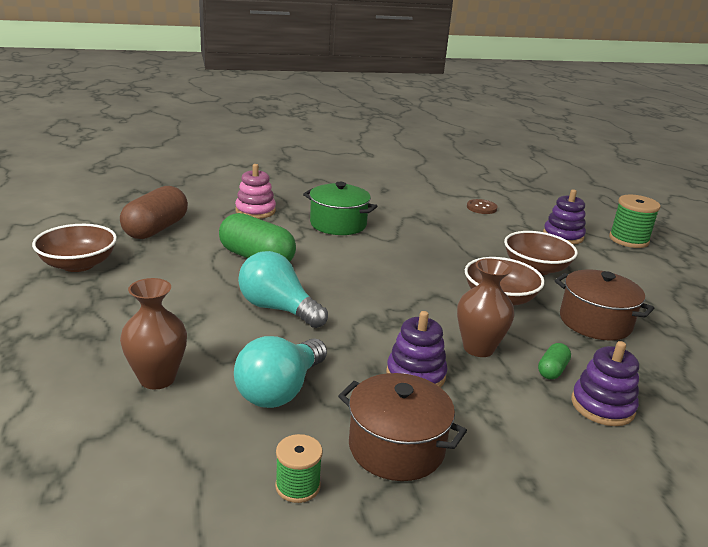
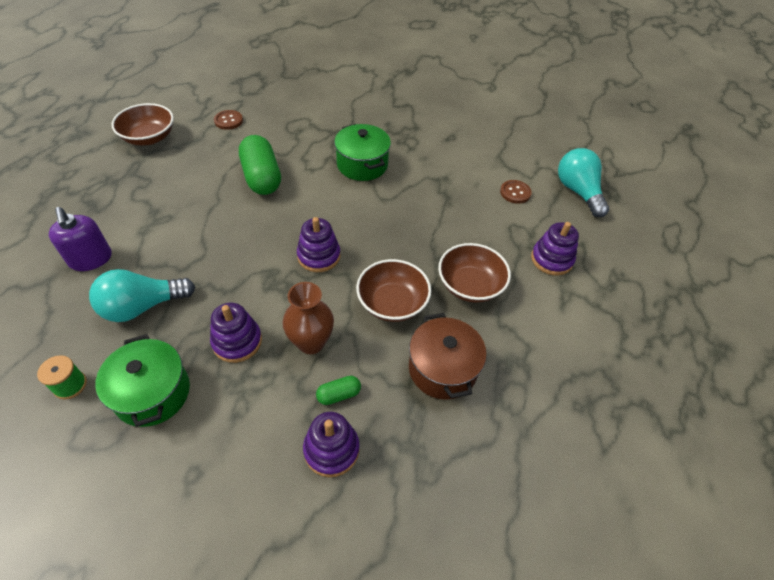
camera: 35 degrees right, 25 degrees up
(156, 229) = (228, 121): brown capsule -> brown button
(157, 378) = (91, 259): brown vase -> purple soap dispenser
(255, 211) = (316, 126): pink stacking toy -> none
(278, 309) = (220, 234): turquoise light bulb -> turquoise light bulb (578, 191)
(394, 292) = (319, 256): none -> purple stacking toy
(396, 447) = (153, 393): brown pot -> green pot
(628, 240) = (618, 294): green spool -> none

